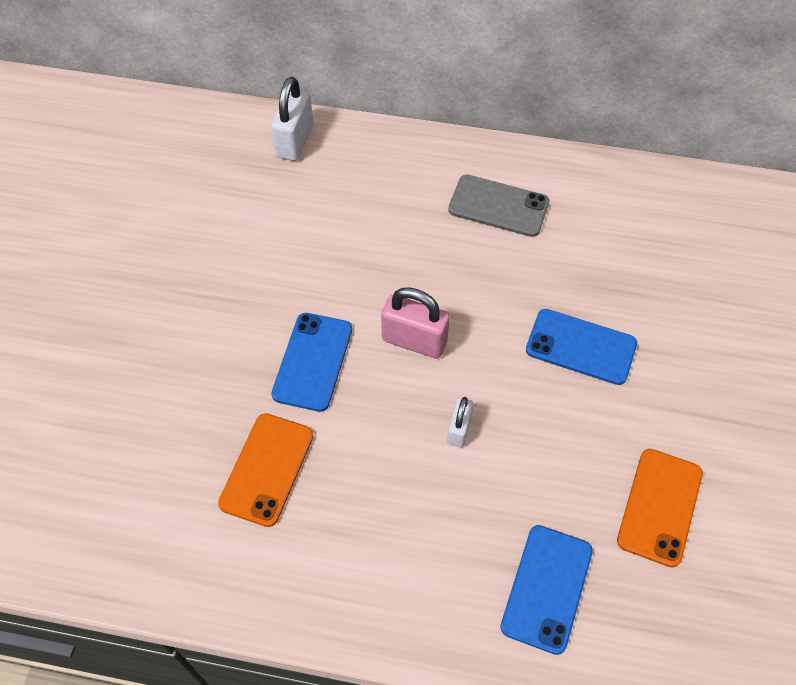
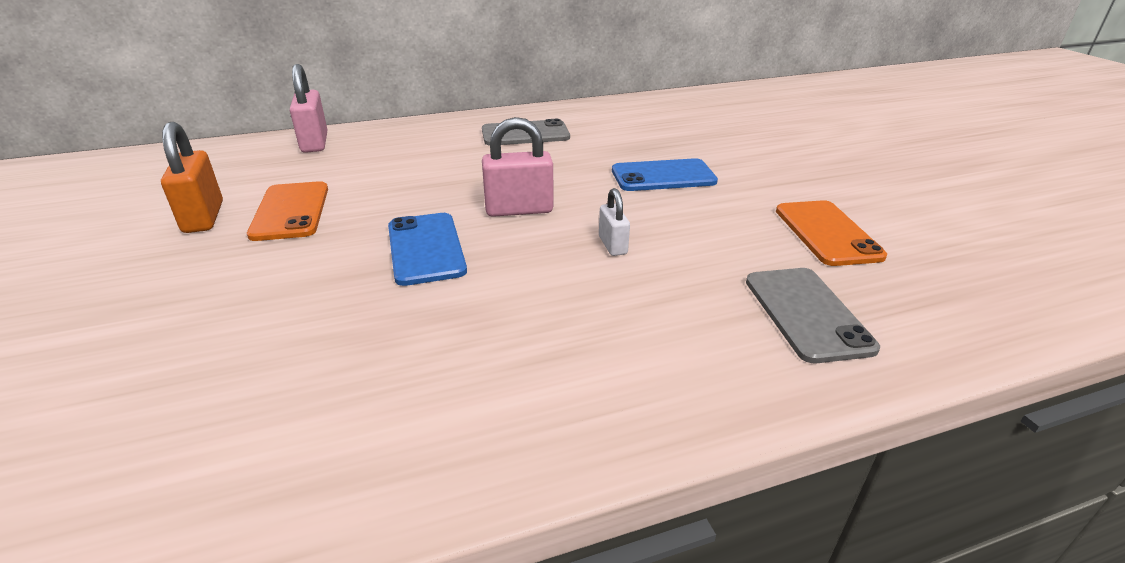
camera: 30 degrees left, 25 degrees down
(170, 236) = (203, 217): none -> orange padlock
(267, 469) = (430, 337): orange phone -> orange phone (290, 211)
(295, 141) = (314, 143): white padlock -> pink padlock
(547, 588) = (807, 313): blue phone -> grey phone

